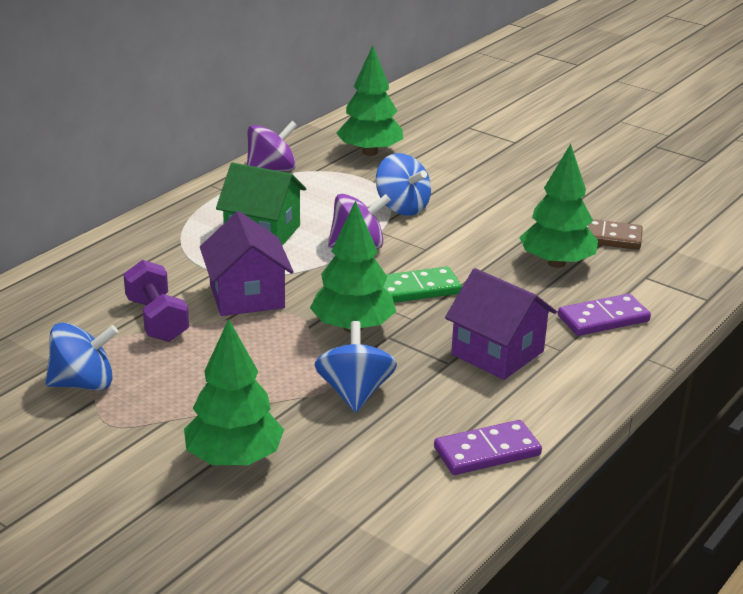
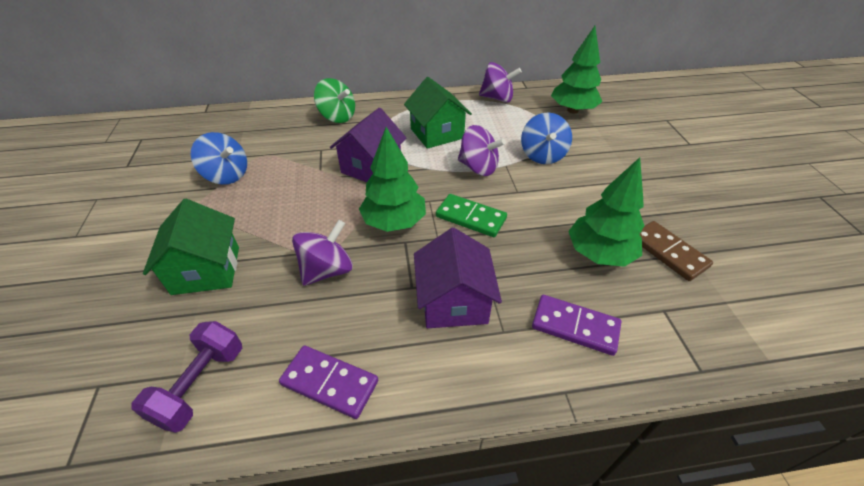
camera: 45 degrees right, 15 degrees up
(109, 267) = (337, 117): none -> green spinning top
(157, 320) = (310, 158): purple dumbbell -> purple dumbbell (200, 385)
(234, 458) = (206, 270): green tree -> green house
(355, 393) = (327, 270): blue spinning top -> purple spinning top

